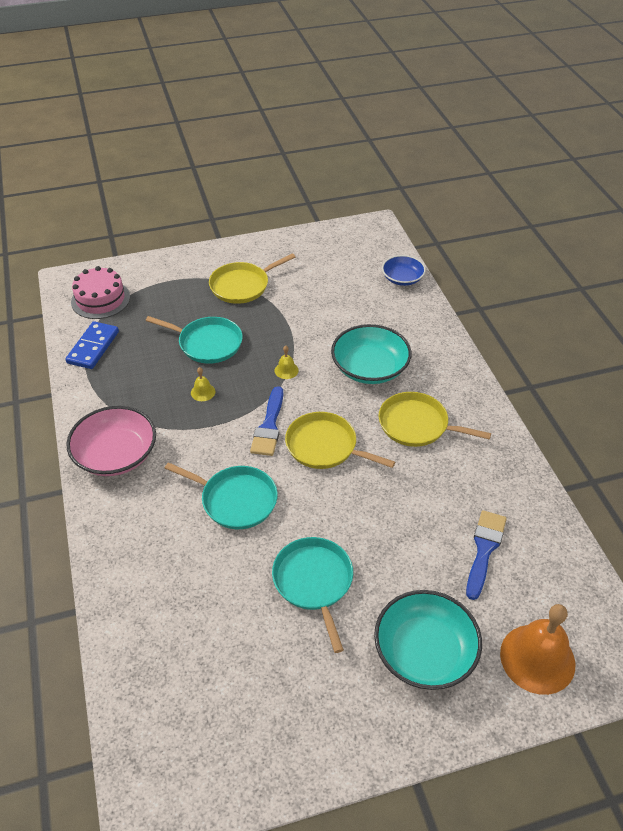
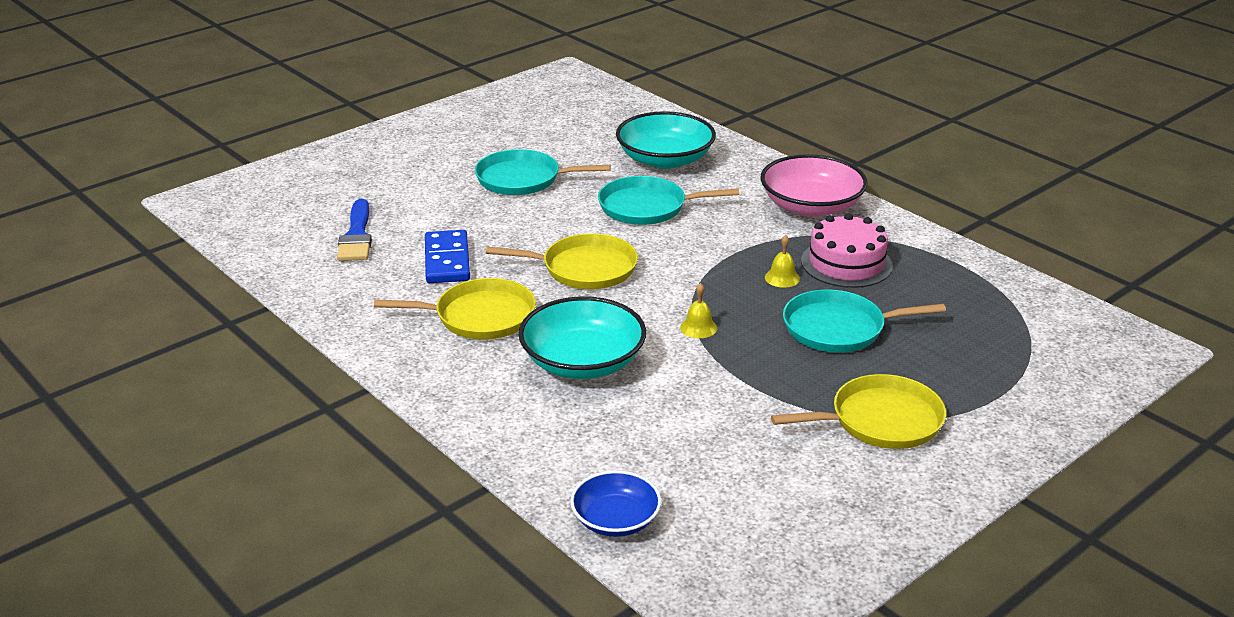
camera: 155 degrees right, 15 degrees down
(93, 347) = (979, 283): blue domino -> blue domino (447, 260)
(100, 299) = (1059, 338): pink cake -> pink cake (846, 263)
(242, 286) = (880, 420): yellow pan -> yellow pan turned 45 degrees clockwise
(269, 426) = (667, 269): blue brush -> none
(314, 582) = (523, 179): turquoise pan -> turquoise pan turned 135 degrees clockwise
(424, 651) = (396, 168): turquoise bowl -> turquoise bowl (665, 159)
(537, 658) = (289, 186): orange bell -> none

